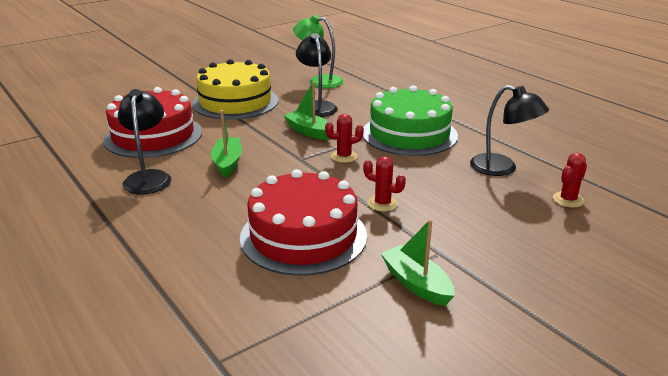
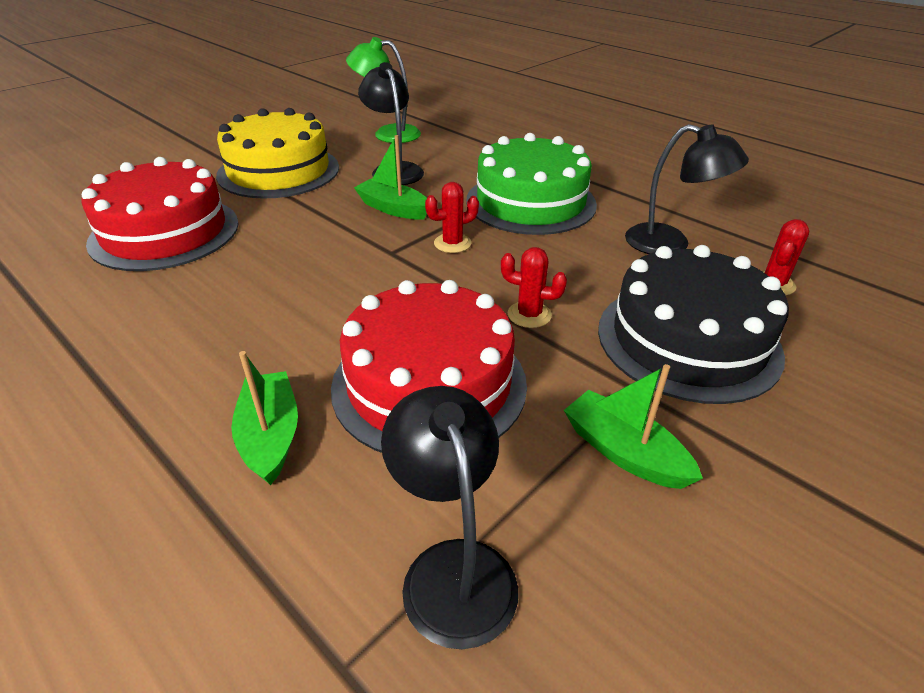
camera: 10 degrees left, 10 degrees up
(148, 177) = (166, 303): black lamp -> black lamp (453, 568)
(227, 163) = (286, 268): green boat -> green boat (270, 436)
(487, 228) = (688, 340): none -> black cake

